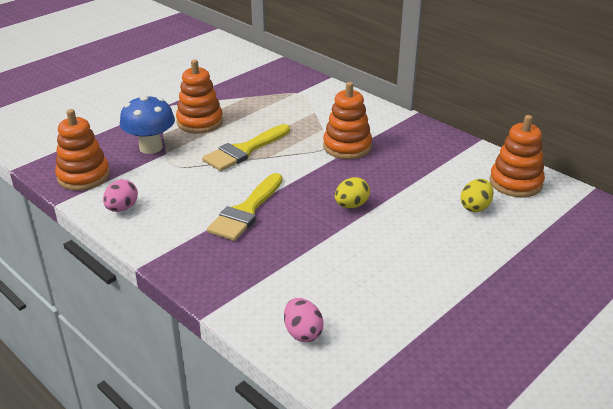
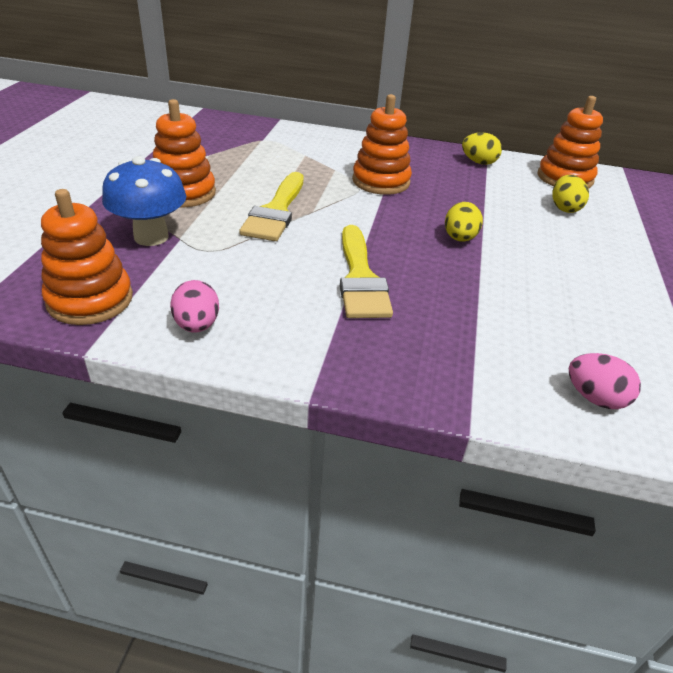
camera: 35 degrees left, 5 degrees up
(452, 150) = (478, 162): none -> yellow egg

